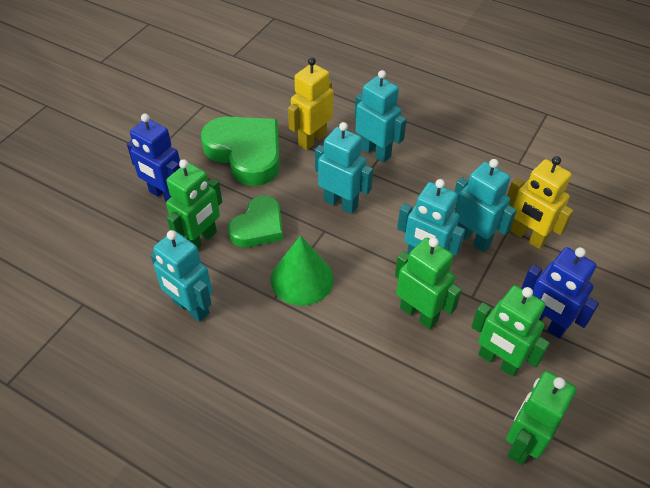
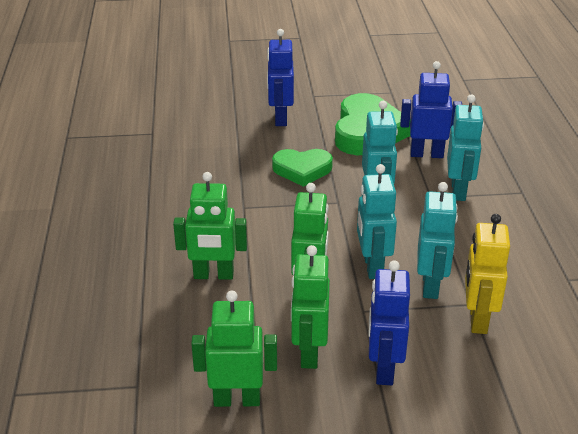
camera: 55 degrees right, 15 degrees down
(191, 308) = (194, 175): turquoise robot -> none
(201, 240) = (258, 151): green robot -> green robot (213, 275)
(302, 279) = (276, 212): green cone -> none
(312, 139) = (426, 154): yellow robot -> blue robot

